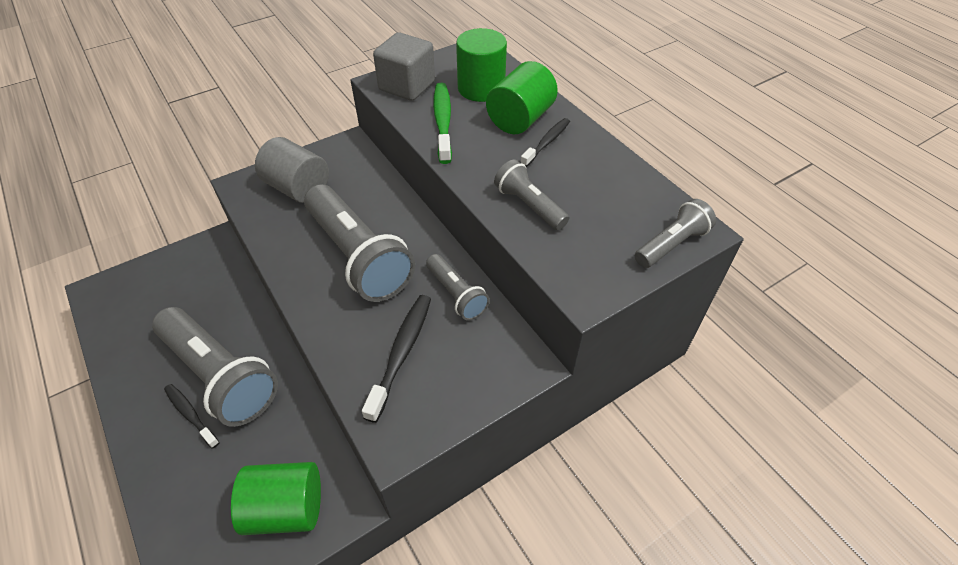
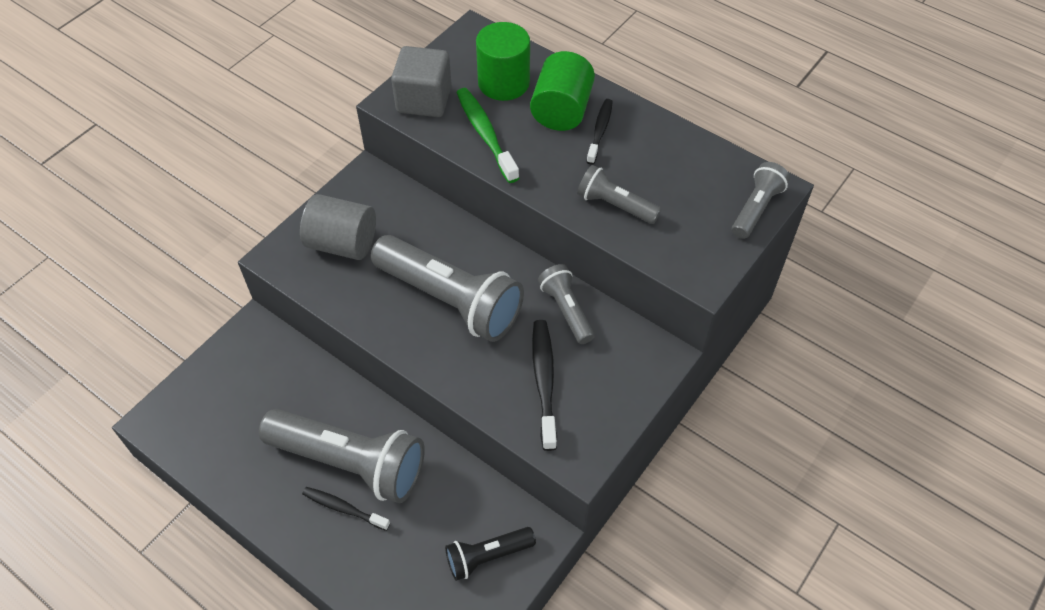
camera: 20 degrees left, 5 degrees up
(286, 508) = (487, 556): green cylinder -> black flashlight
(456, 295) = (566, 310): grey flashlight -> grey flashlight turned 150 degrees counterclockwise

